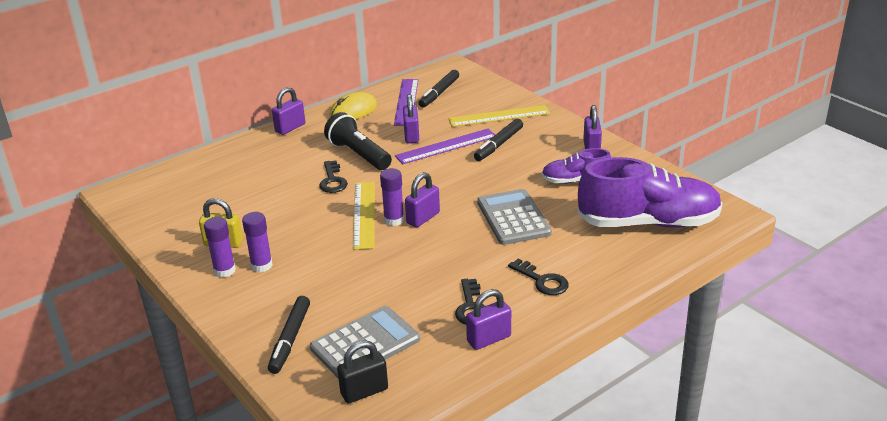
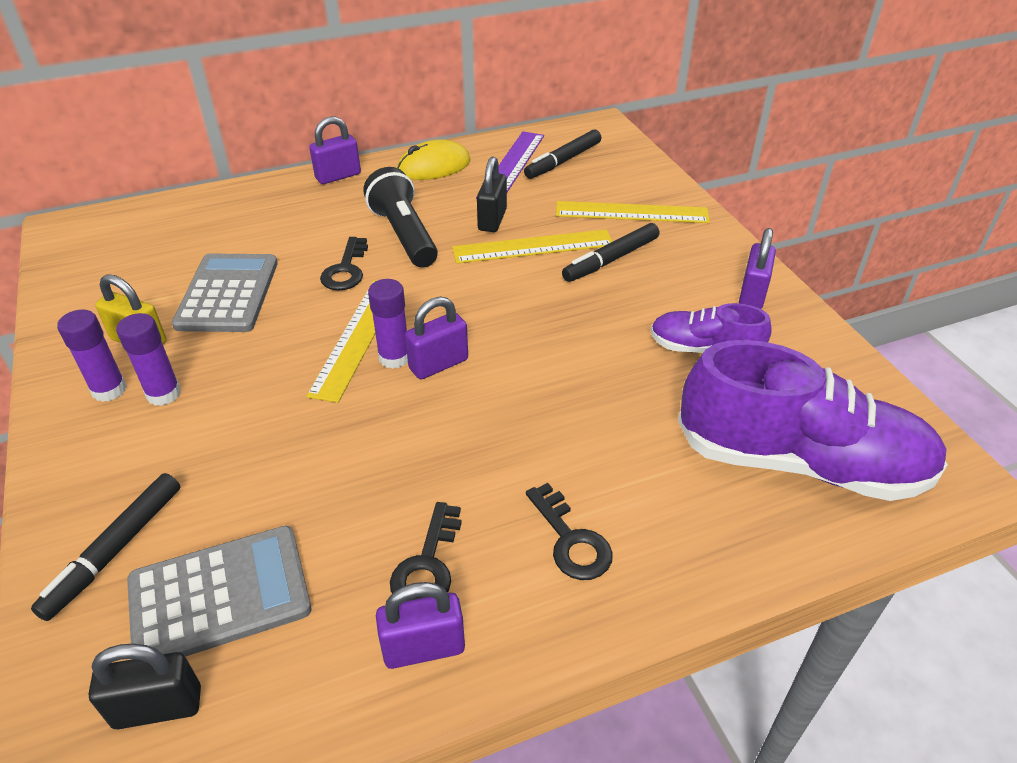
camera: 15 degrees right, 10 degrees up
(411, 136) = (492, 220): purple padlock -> black padlock
(446, 146) = (533, 247): purple ruler -> yellow ruler
(513, 218) = (577, 397): grey calculator -> grey calculator (228, 294)

